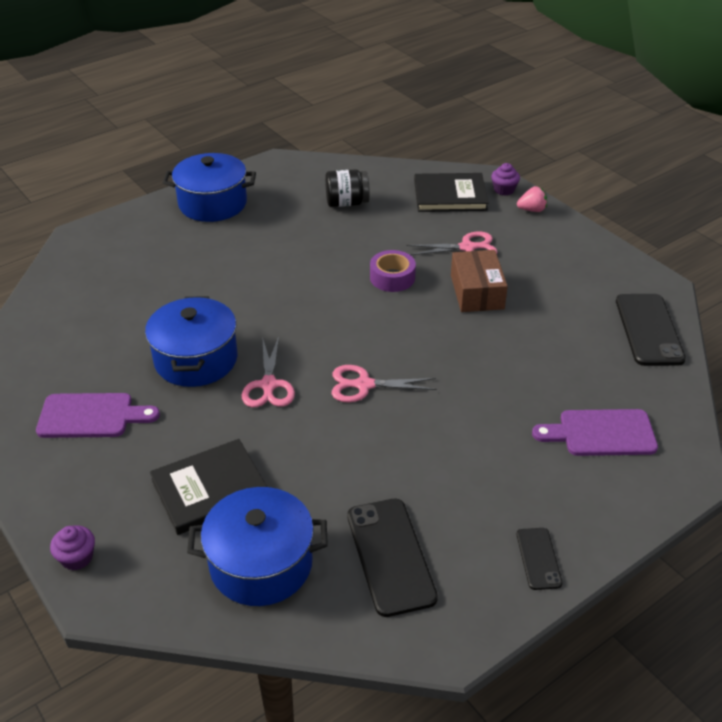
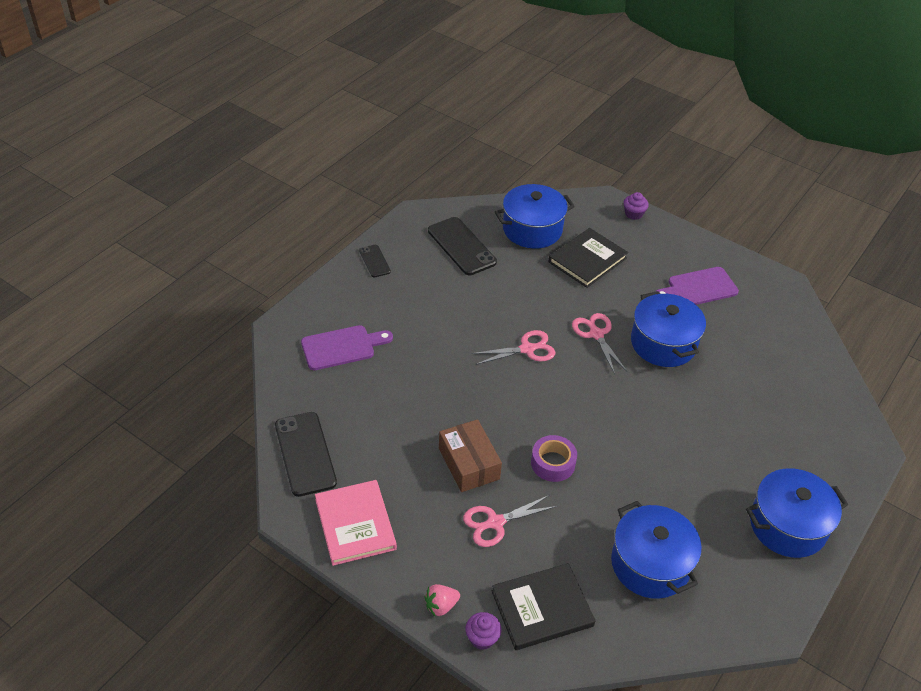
camera: 160 degrees right, 5 degrees up
(347, 203) = (650, 564): black jar -> blue pot
(599, 268) = (355, 524): none -> pink book

